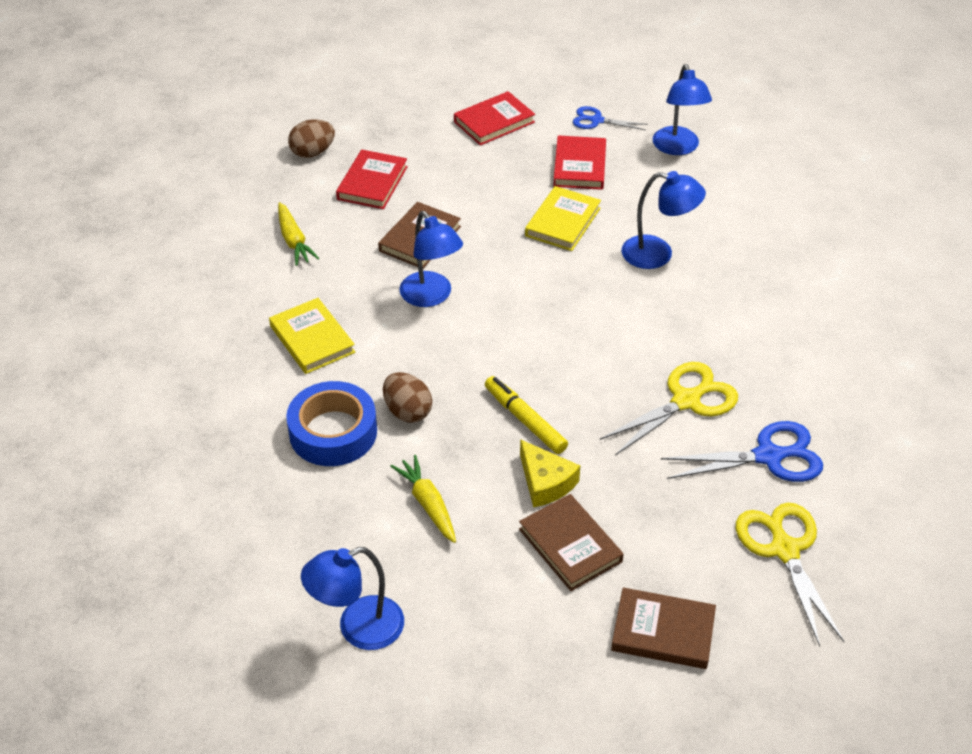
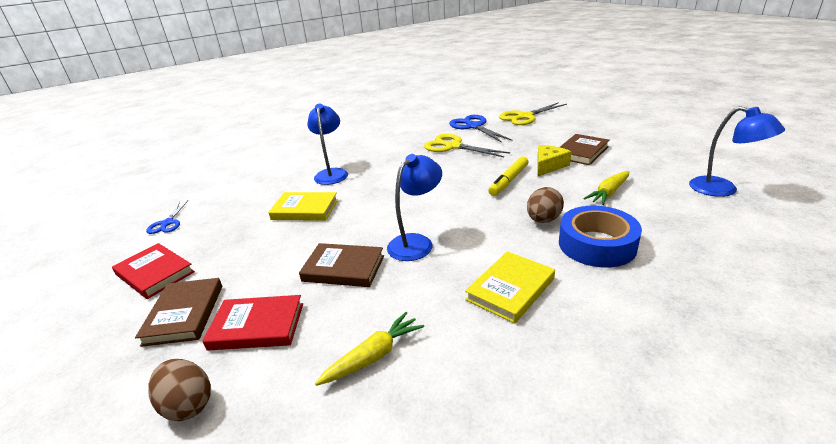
camera: 105 degrees left, 15 degrees down
(579, 166) = (232, 217): red book -> none
(663, 631) = (600, 127): brown book -> brown book (184, 314)
(678, 148) = (212, 187): blue lamp -> none

